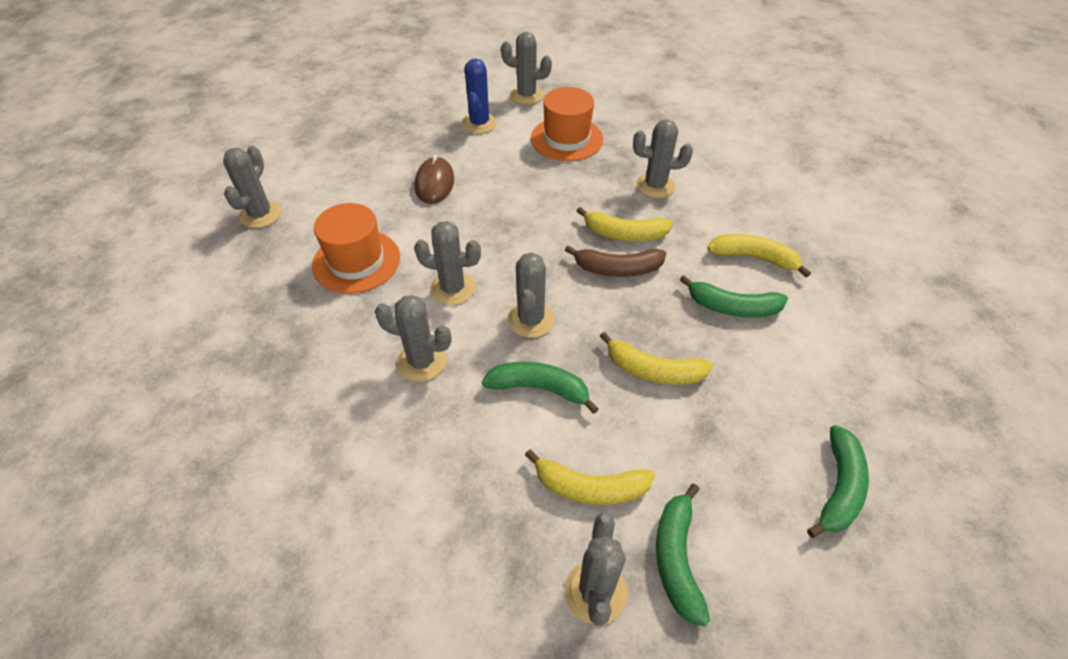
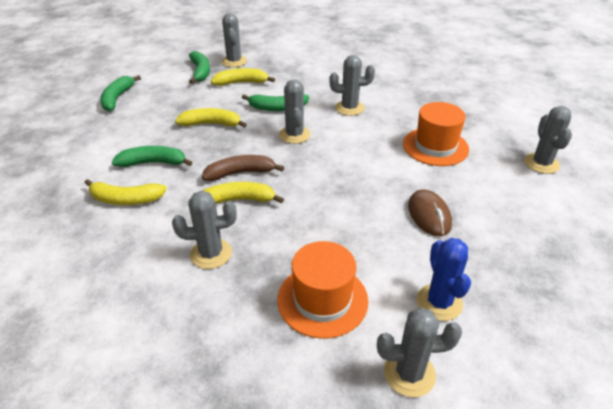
camera: 165 degrees right, 10 degrees down
(453, 288) = (356, 142): grey cactus -> none

